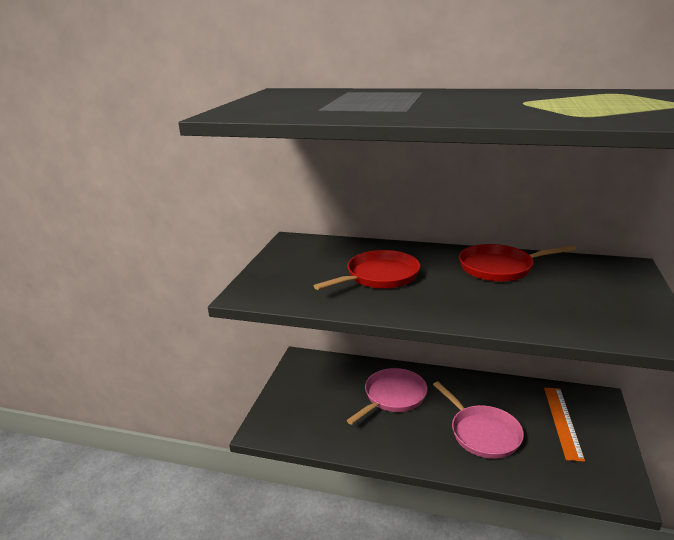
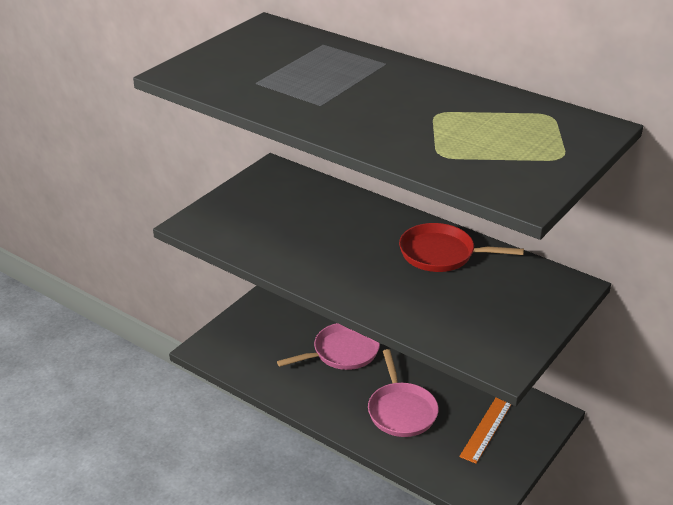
camera: 20 degrees right, 10 degrees up
(379, 276) = (319, 234): red pan -> none

